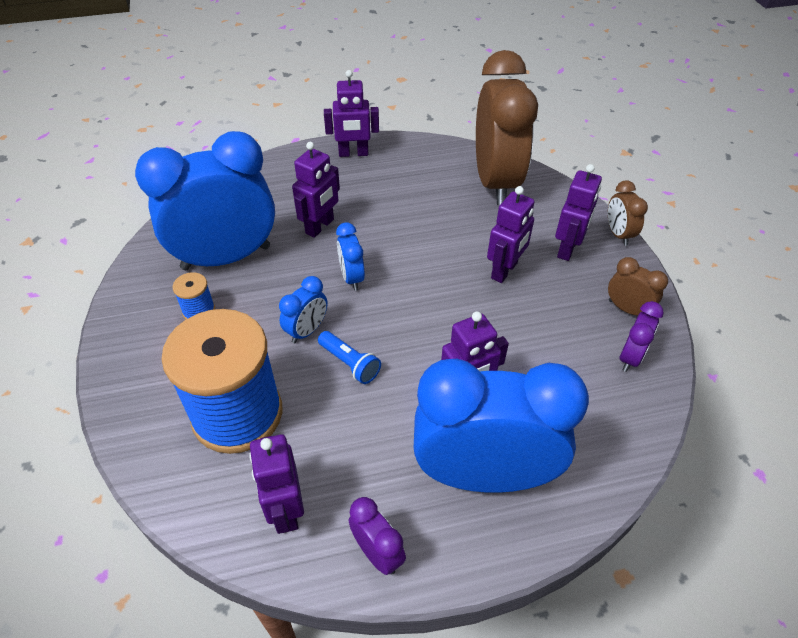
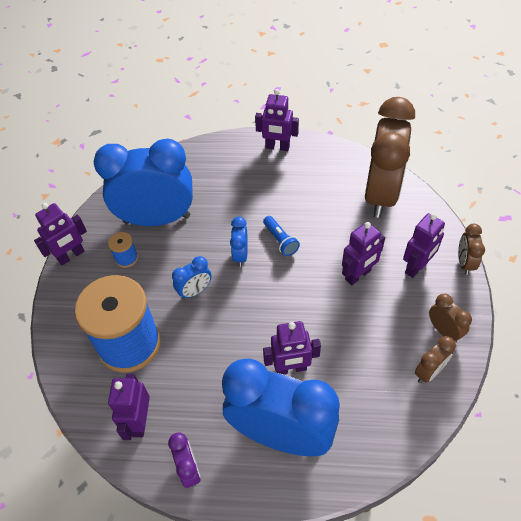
camera: 20 degrees right, 5 degrees up
(320, 226) = (231, 207): purple robot -> purple robot (71, 256)
(350, 363) = (216, 324): blue flashlight -> blue flashlight (280, 240)
(630, 357) = (429, 372): purple clock -> brown clock

